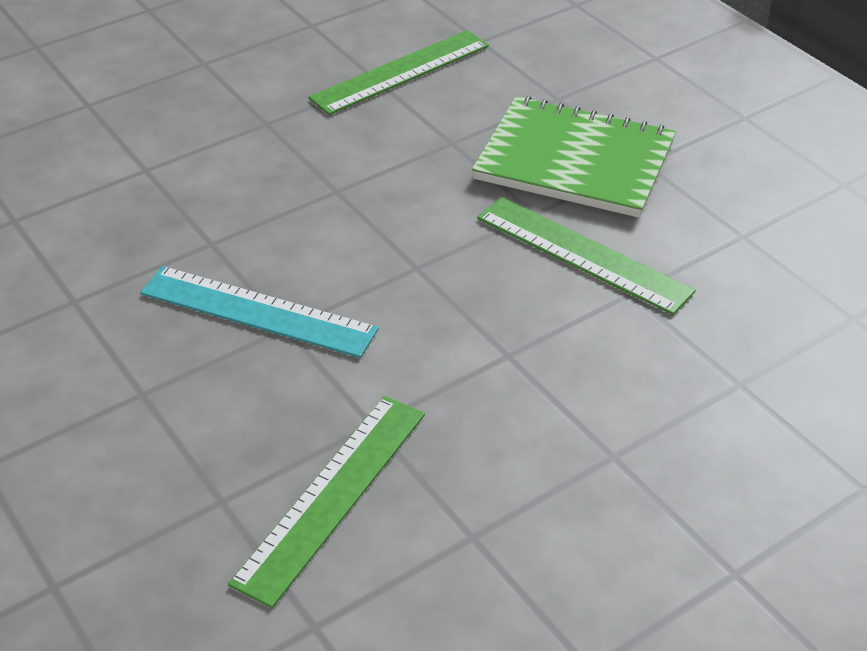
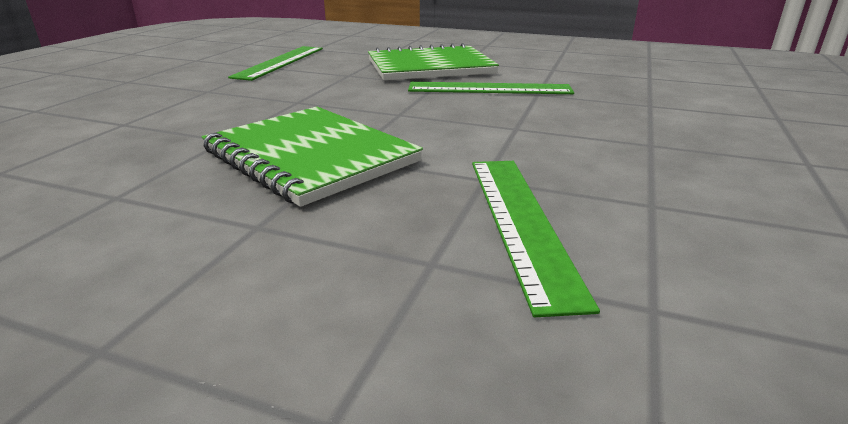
camera: 35 degrees left, 15 degrees down
(257, 311) = (310, 156): turquoise ruler -> green notebook

